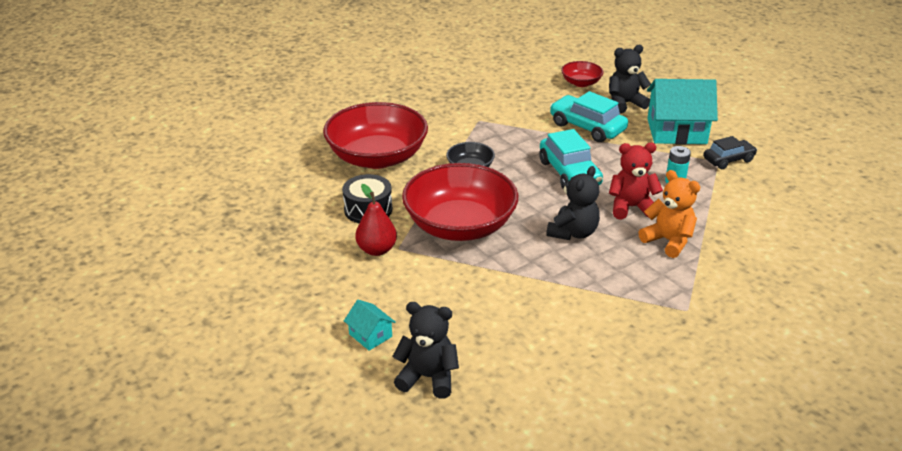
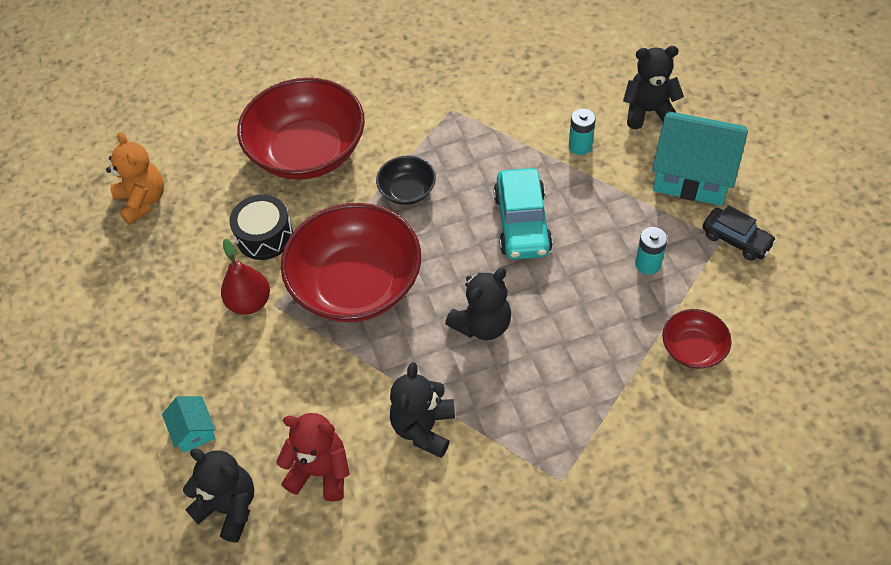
camera: 20 degrees right, 20 degrees up
(563, 299) = (424, 428): none -> black teddy bear
(581, 83) = (608, 63): red bowl -> red bowl (693, 348)
(587, 127) = (580, 146): turquoise car -> turquoise battery
(631, 207) = (571, 297): red teddy bear -> red teddy bear (320, 472)
(668, 241) = (591, 364): orange teddy bear -> orange teddy bear (143, 201)
(728, 160) = (736, 240): black car -> black car turned 45 degrees clockwise

